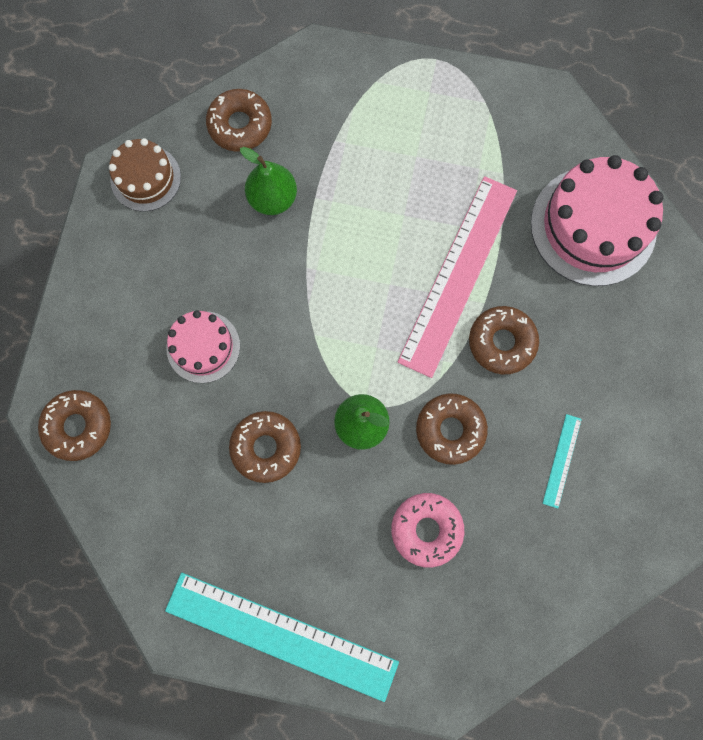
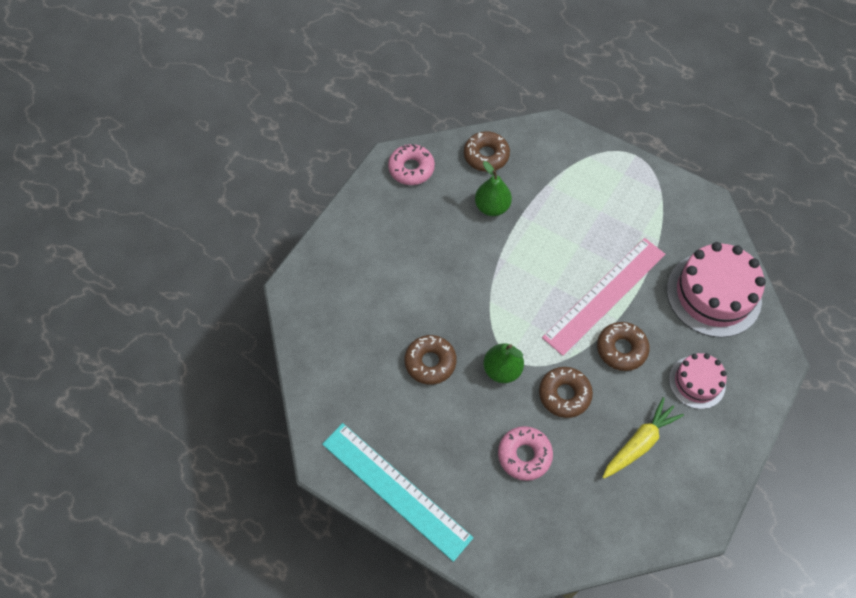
camera: 20 degrees right, 15 degrees down
(78, 426) = (309, 306): brown donut -> none
(145, 178) = (411, 169): brown cake -> pink donut
(203, 347) = (411, 284): pink cake -> pink cake (697, 382)
(561, 460) = (639, 443): turquoise ruler -> yellow carrot

